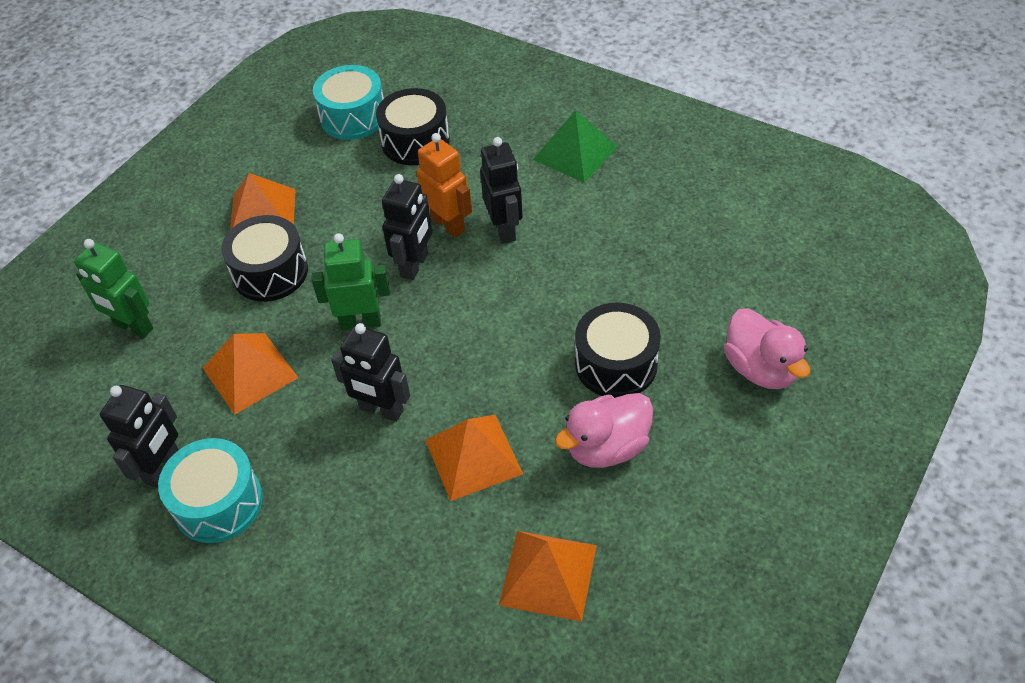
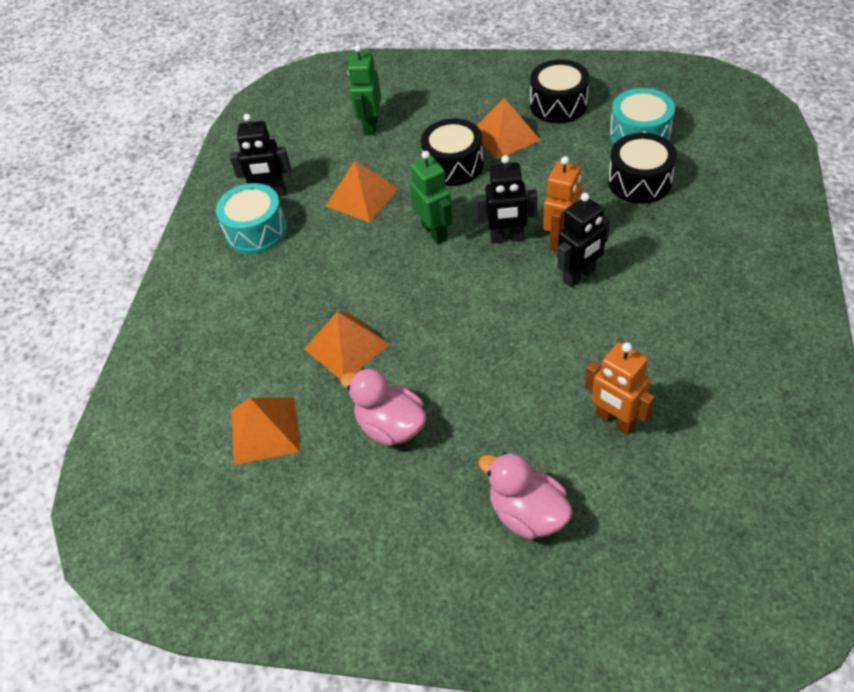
camera: 70 degrees right, 0 degrees up
(381, 410) = (363, 278): black robot -> none
(575, 153) = (703, 287): green pyramid -> none
(616, 364) = (477, 403): black drum -> black drum (558, 105)
(689, 269) = (615, 420): none -> orange robot
(760, 369) = (527, 514): pink duck -> pink duck turned 90 degrees clockwise

